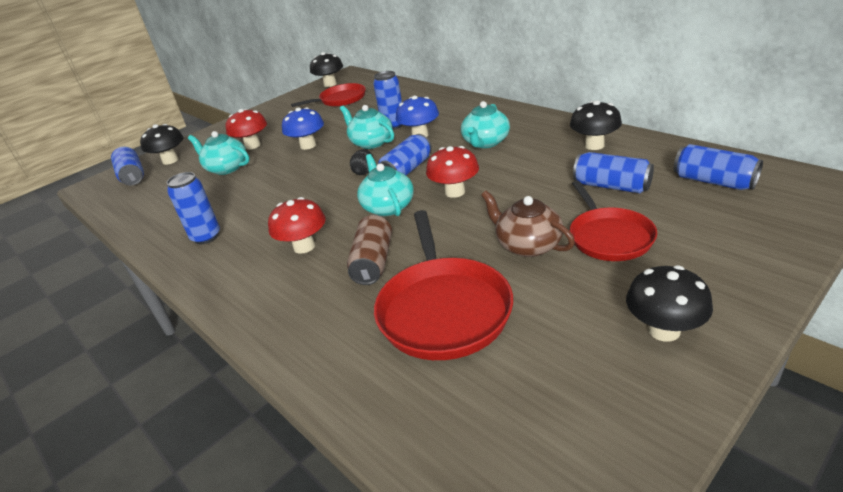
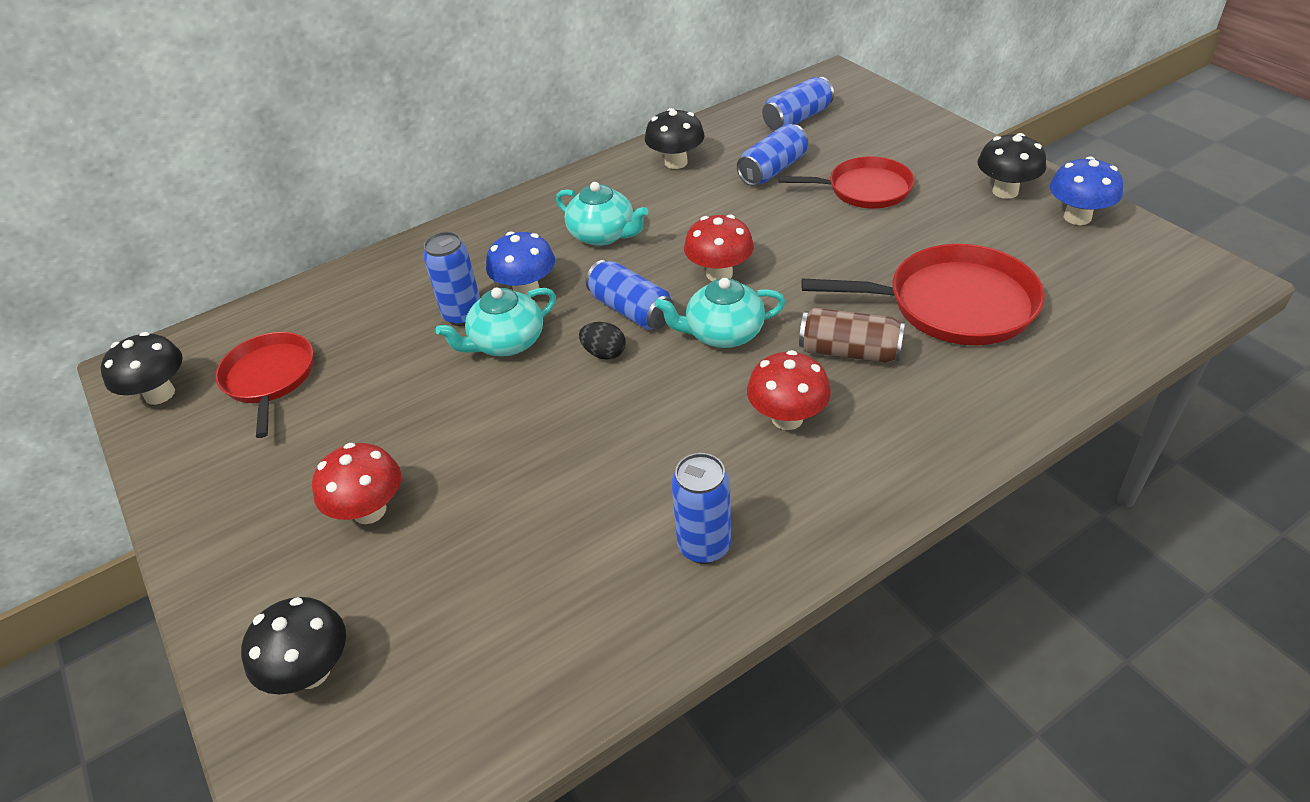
camera: 80 degrees left, 10 degrees up
(132, 176) = (337, 748): blue can -> none
(226, 168) = (445, 546): turquoise teapot -> none
(308, 145) = (447, 422): blue mushroom -> blue mushroom (1077, 217)
(527, 245) = (859, 237): brown teapot -> none

